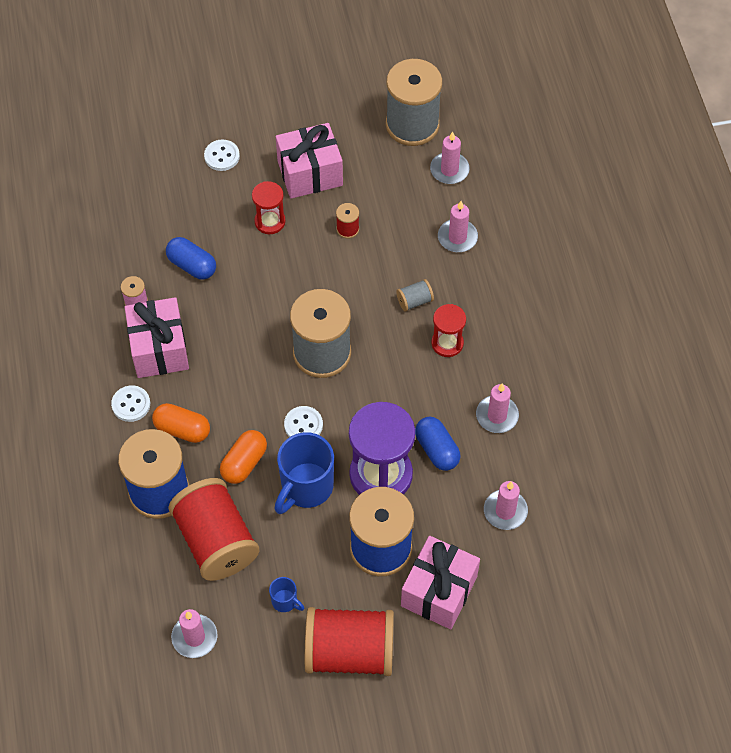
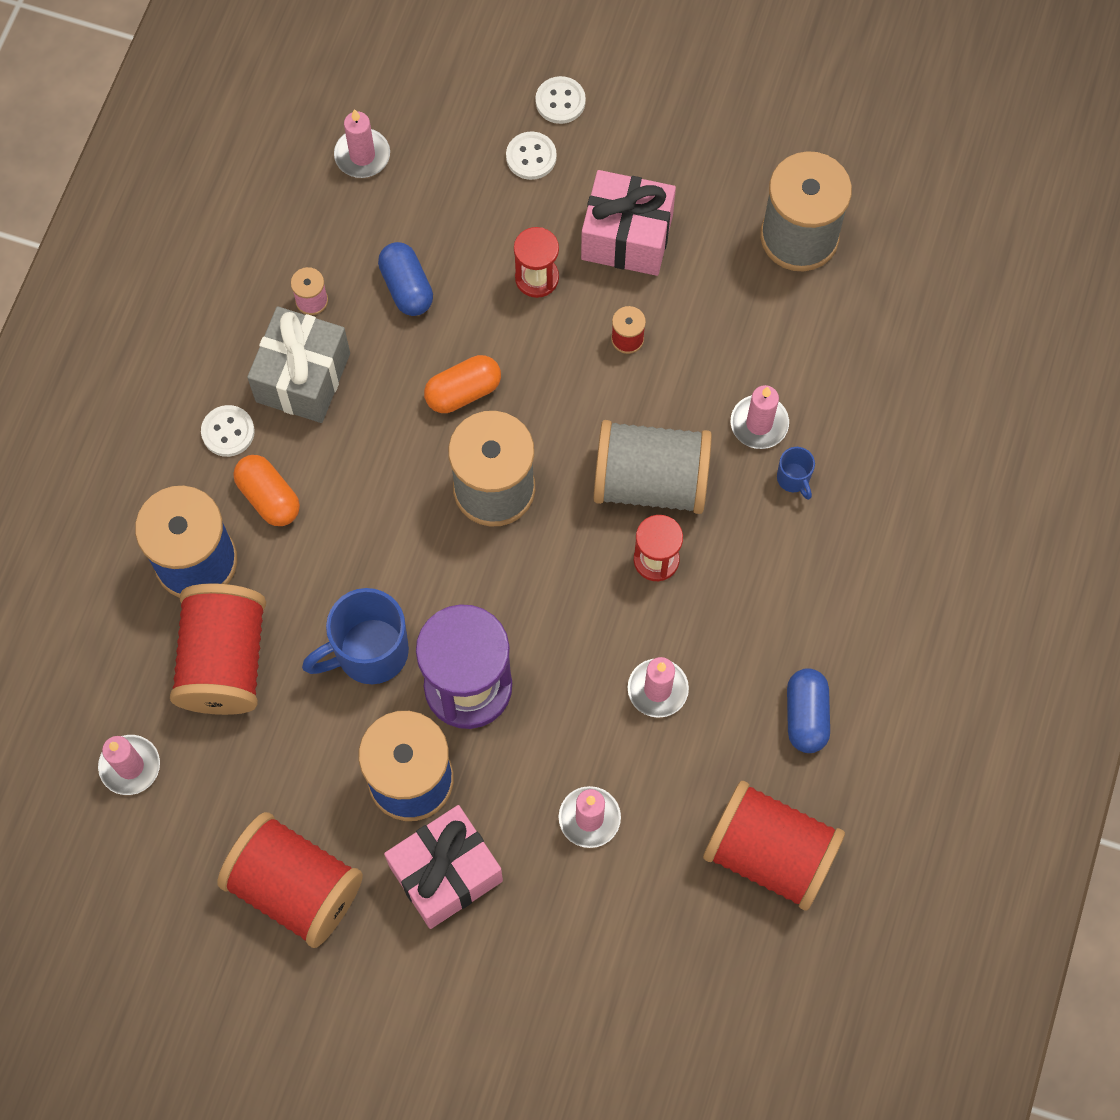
camera: 30 degrees right, 10 degrees up
(159, 349) = (303, 377): pink gift -> grey gift
(244, 463) = (315, 580): orange capsule -> orange capsule (463, 392)
(285, 601) = (259, 782): blue mug -> blue mug (793, 479)
(303, 425) = (414, 571): white button -> white button (560, 101)
(414, 301) = (651, 481): grey spool -> grey spool, size x2.44
(437, 450) = (555, 692): blue capsule -> blue capsule (806, 715)
(449, 170) = (807, 325): pink candle -> pink candle (362, 155)
(625, 473) = (770, 853): none -> red spool

